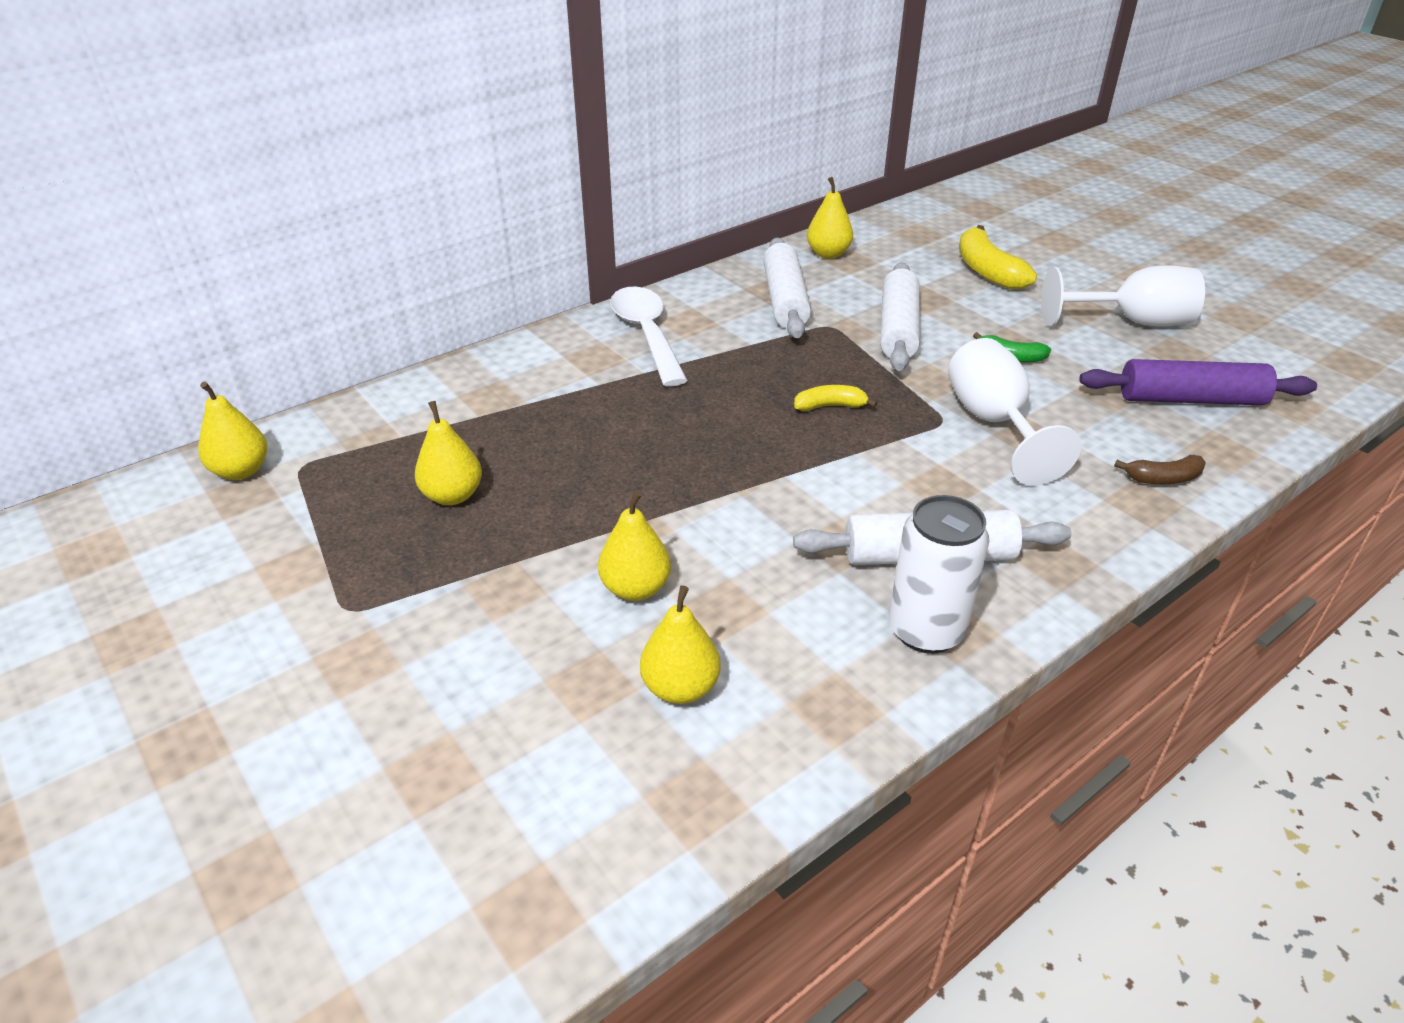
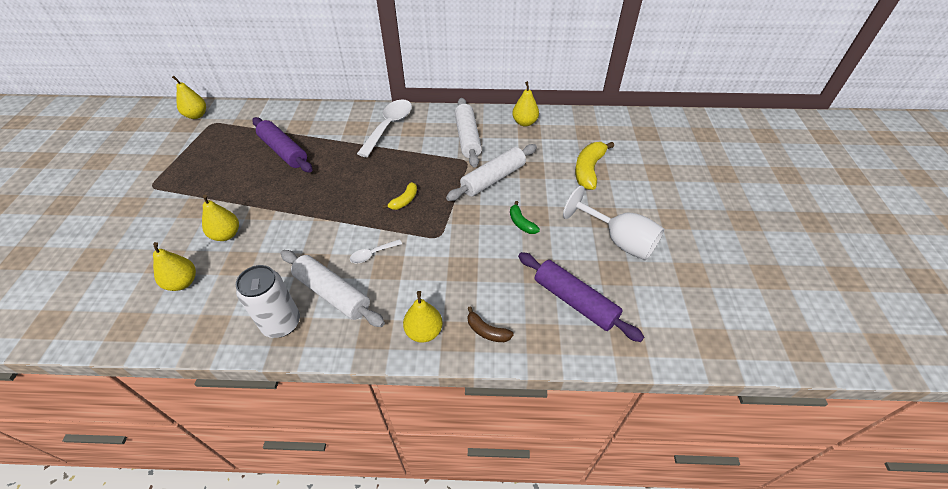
camera: 40 degrees right, 10 degrees up
(453, 495) = (232, 161): yellow pear -> yellow pear (424, 331)
(527, 439) = (284, 151): none -> purple rolling pin
(785, 300) = (467, 138): white rolling pin -> white rolling pin turned 45 degrees counterclockwise
(830, 406) = (404, 201): yellow banana -> yellow banana turned 90 degrees clockwise
(898, 485) = (372, 254): none -> white spoon
(993, 423) = (457, 252): white goblet -> none

